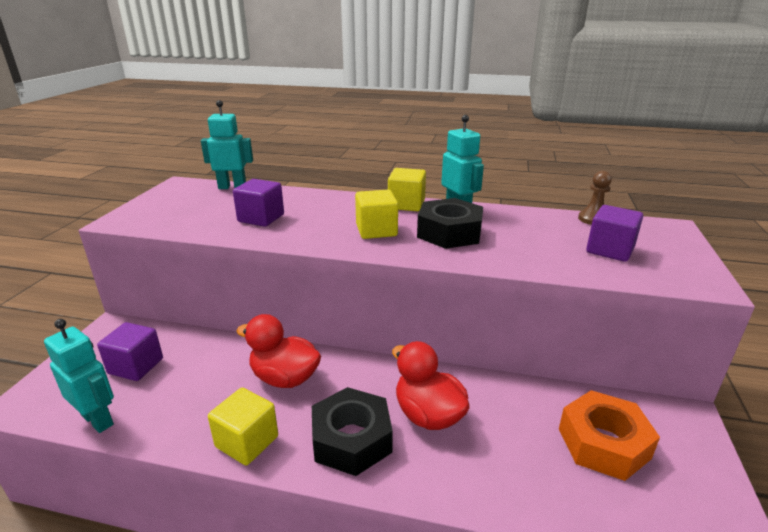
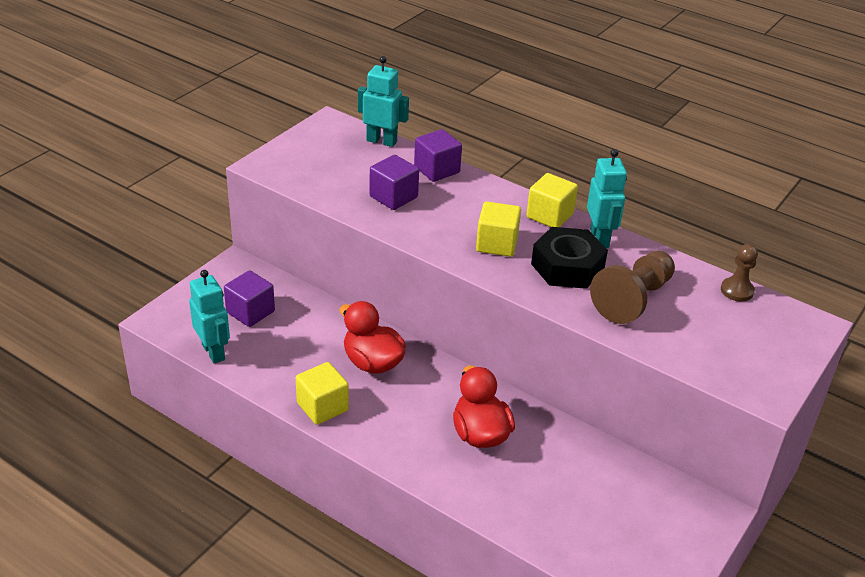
camera: 20 degrees right, 10 degrees up
(352, 439) = (405, 432): black nut -> none
(523, 242) = (633, 299): none -> brown pawn
(603, 443) = (617, 505): orange nut -> none
(610, 250) = (712, 333): purple cube -> purple cube (437, 170)

